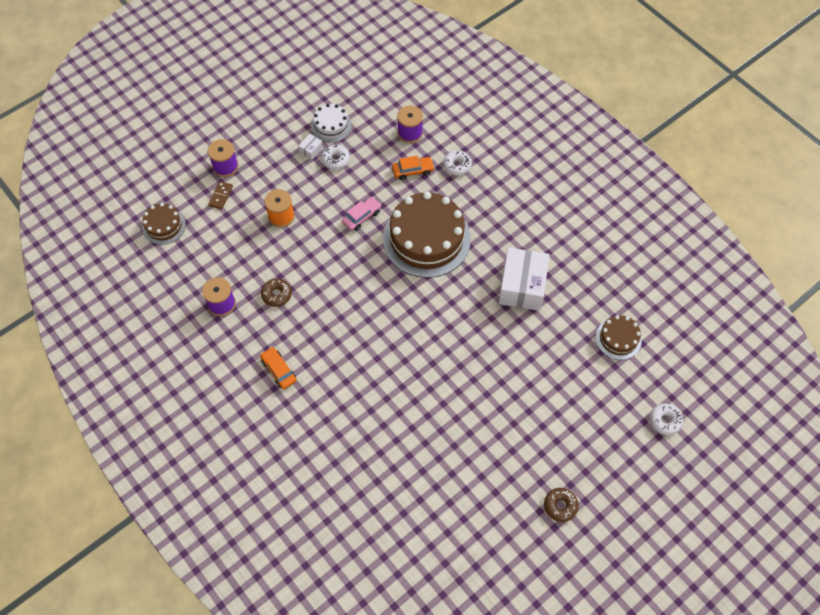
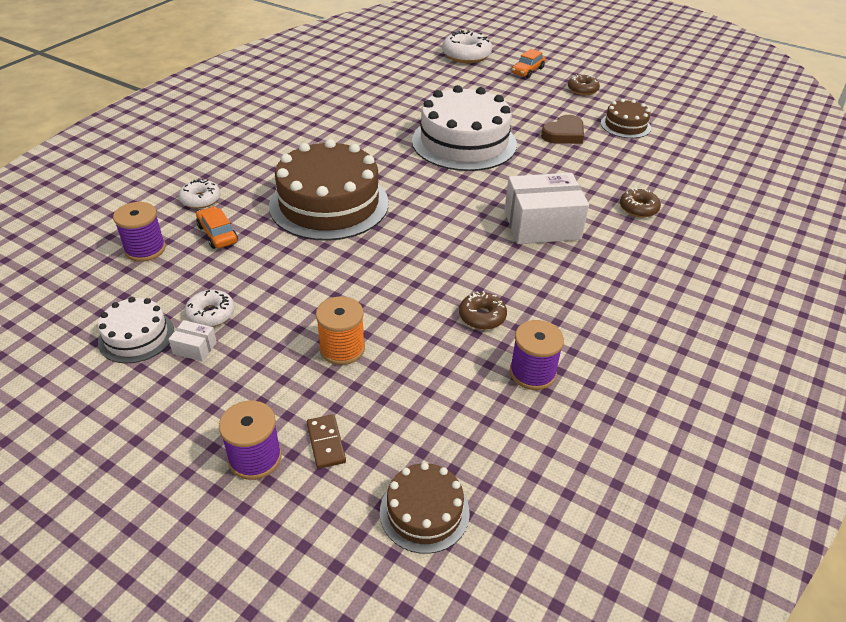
camera: 110 degrees left, 20 degrees down
(220, 196) = (326, 443): brown domino -> brown domino turned 75 degrees clockwise
(279, 370) = (590, 285): orange car -> orange car (527, 71)
(348, 449) = (638, 208): none -> brown donut
(361, 217) = (313, 264): pink car -> none
(477, 445) = (564, 134): none -> brown heart
(486, 356) = (464, 142): none -> white cake
(522, 286) = (366, 133): white box -> white box (542, 225)
(618, 338) = (398, 80): brown cake -> brown cake (625, 125)
(665, 421) = (466, 55): white donut -> white donut, size x1.69

